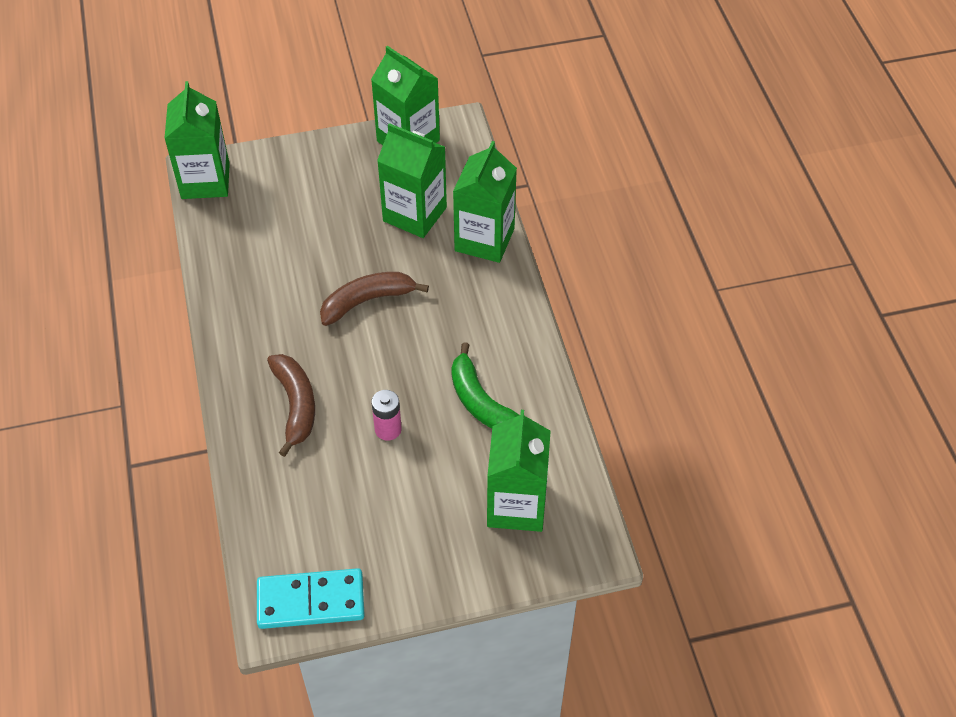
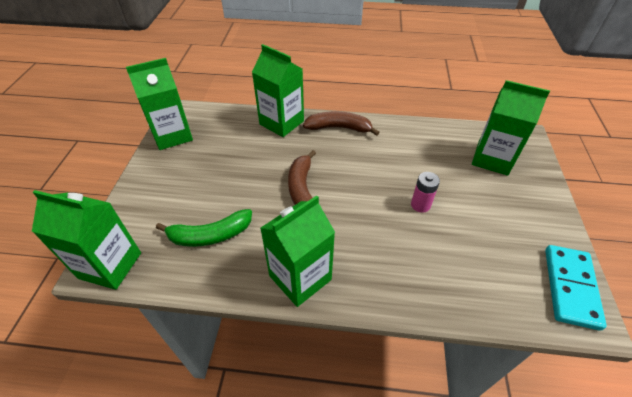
camera: 70 degrees left, 5 degrees down
(295, 405) = (383, 255): brown banana -> brown banana (339, 128)
(414, 214) = (239, 147): green carton -> green carton (300, 277)
(481, 402) = (410, 155): green banana -> green banana (210, 235)

